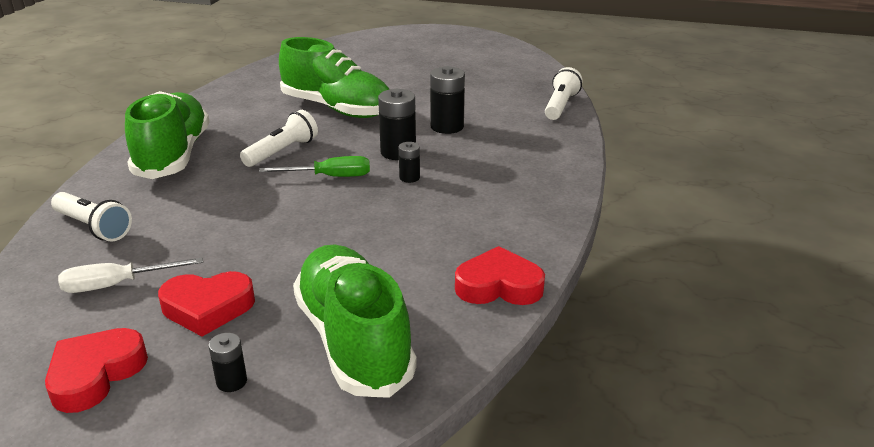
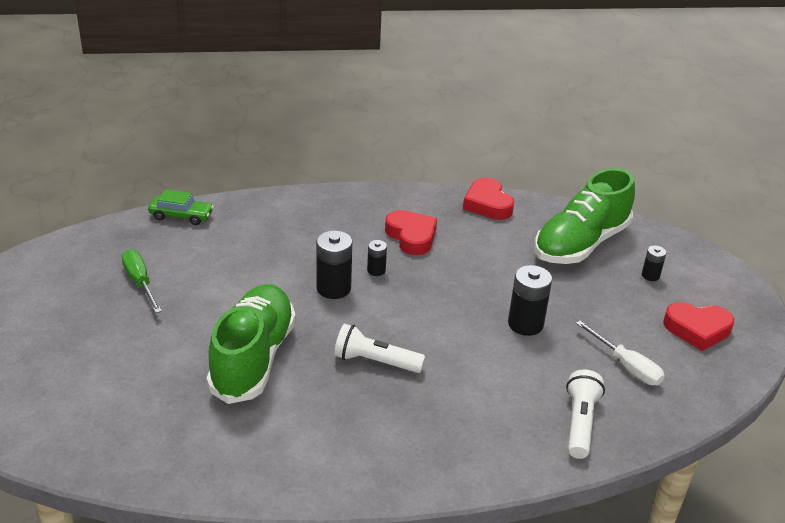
camera: 115 degrees left, 5 degrees up
(173, 155) = (430, 439): green shoe -> none
(207, 308) = (608, 311): red heart -> red heart (411, 236)
(330, 177) = (403, 314): green screwdriver -> green screwdriver (140, 282)
(447, 127) = (263, 272): black battery -> black battery (525, 324)
(560, 106) = (181, 216): white flashlight -> green car

